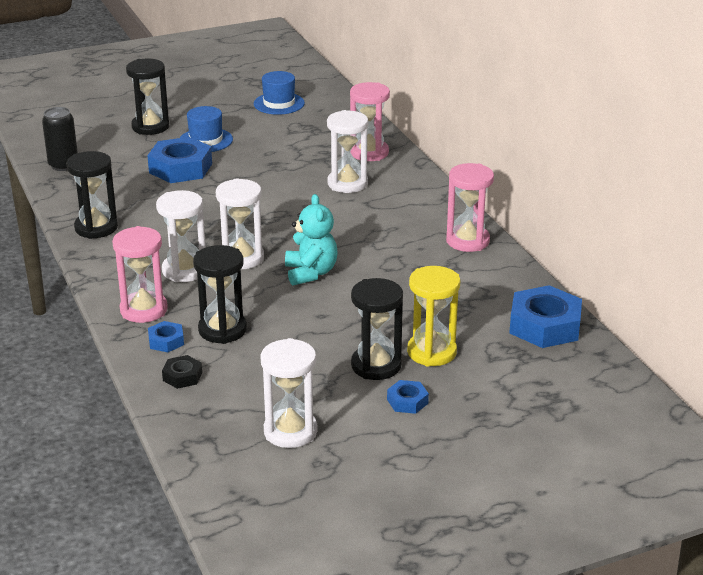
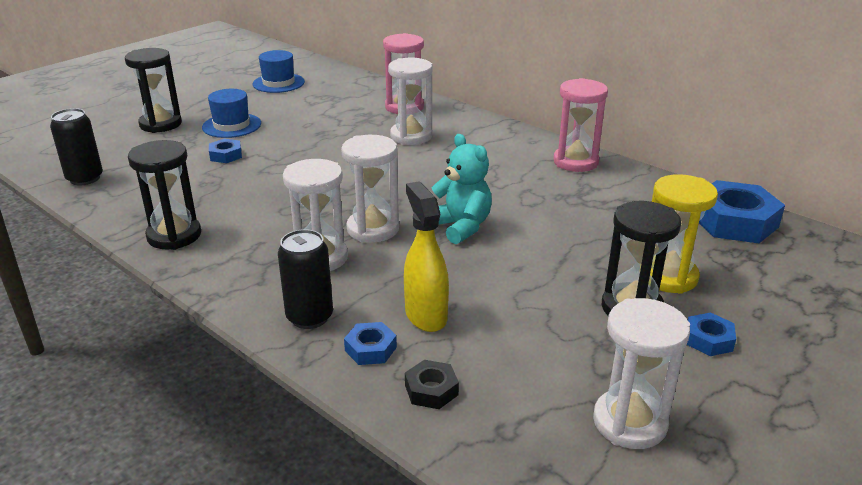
camera: 25 degrees left, 0 degrees up
(144, 310) = (309, 317): pink hourglass -> black can
(180, 168) = (226, 155): blue nut -> blue nut, size x0.49
(222, 330) = (425, 315): black hourglass -> yellow spray bottle

